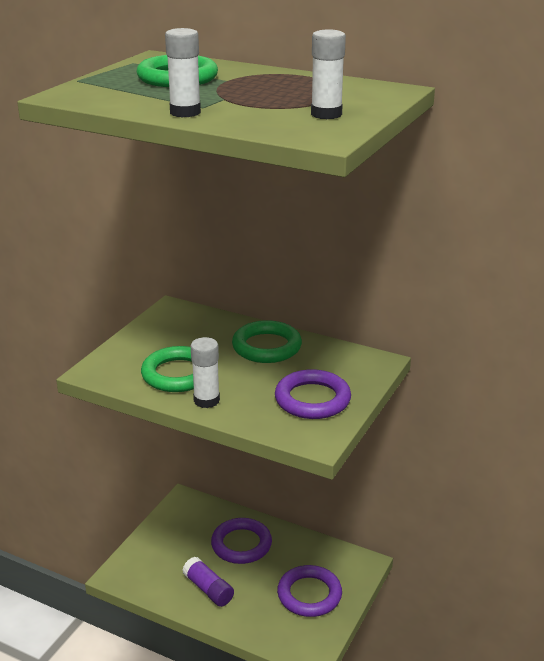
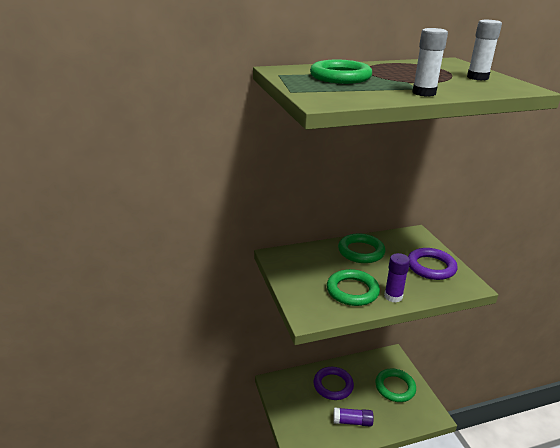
camera: 45 degrees left, 0 degrees up
(206, 400) = (393, 296): white glue stick -> purple glue stick
(309, 594) = (395, 387): purple ring -> green ring

